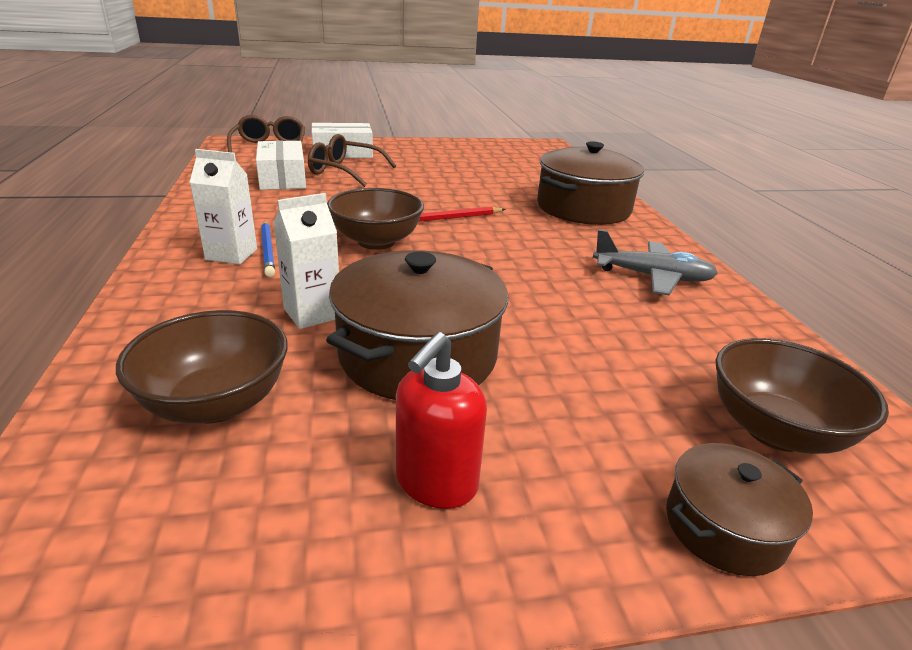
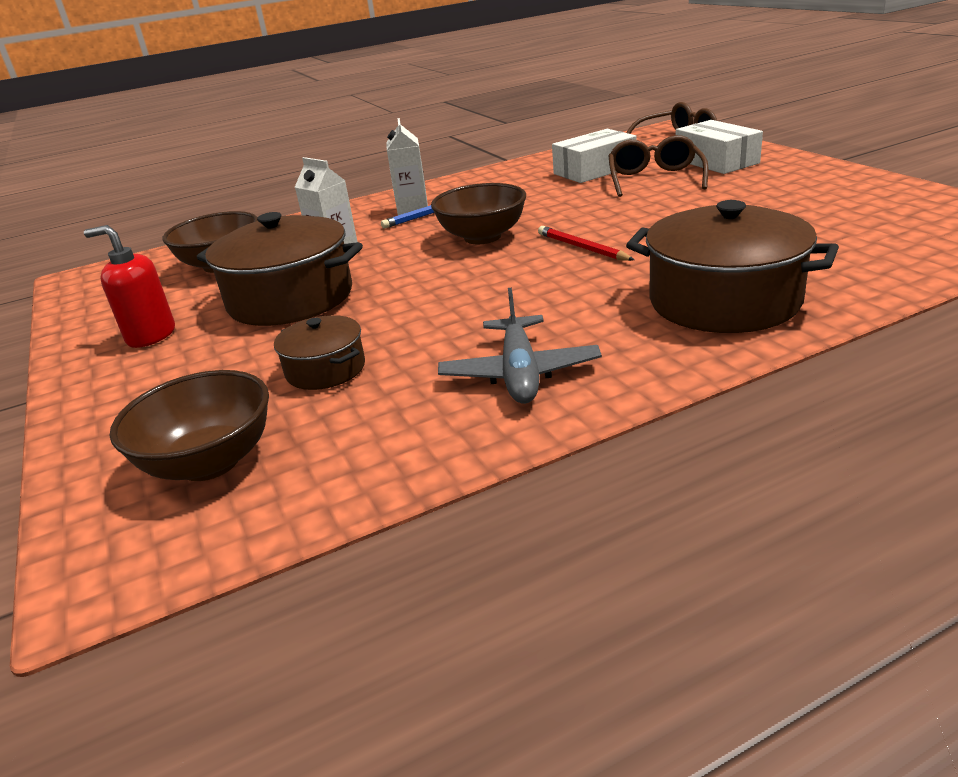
camera: 80 degrees right, 0 degrees up
(724, 527) = (97, 437): brown pot -> brown pot (325, 369)

